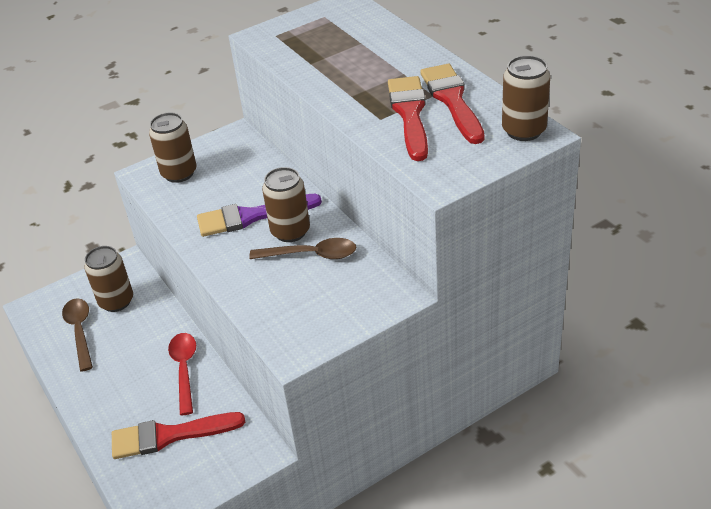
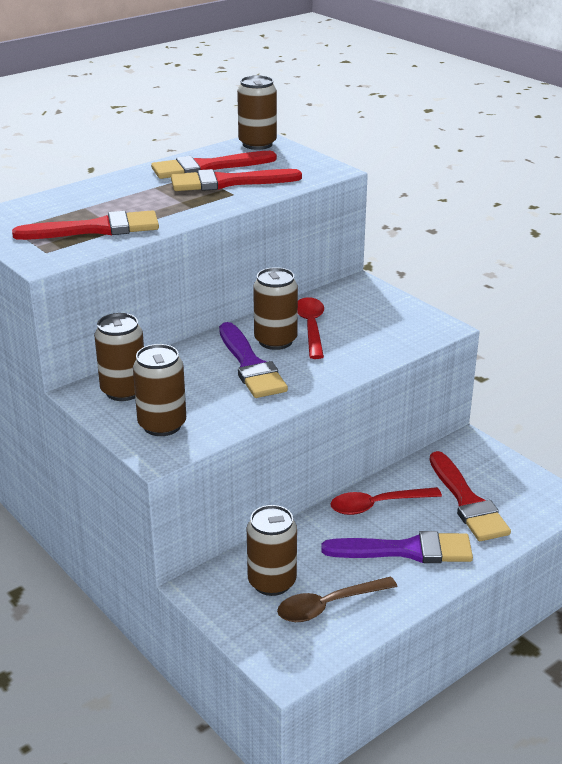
camera: 100 degrees left, 10 degrees down
(122, 383) = (406, 550): none -> purple brush
(232, 152) = (123, 391): none -> brown can
(311, 255) = (311, 327): brown spoon -> red spoon
(313, 52) = (96, 229): none -> red brush

